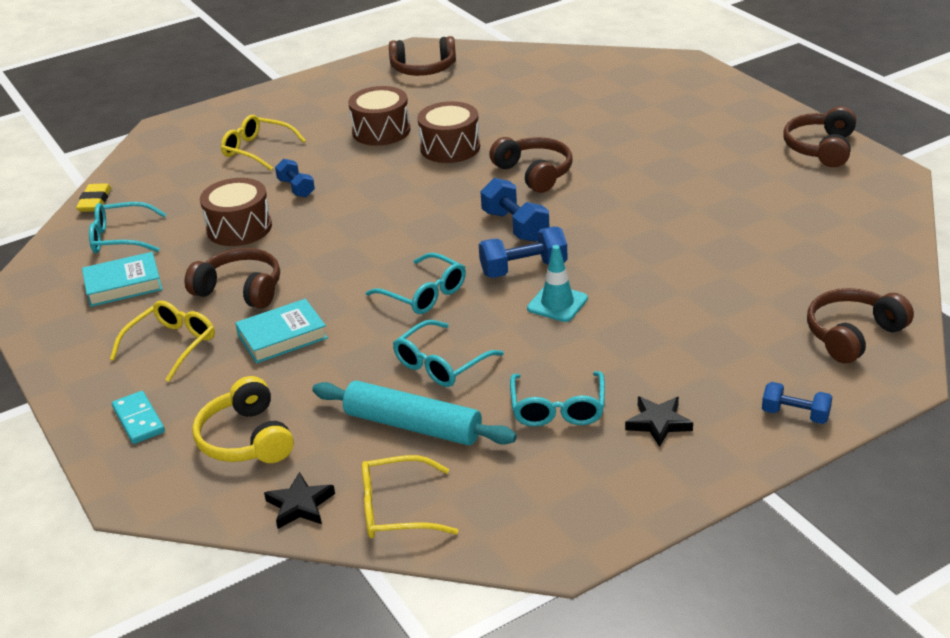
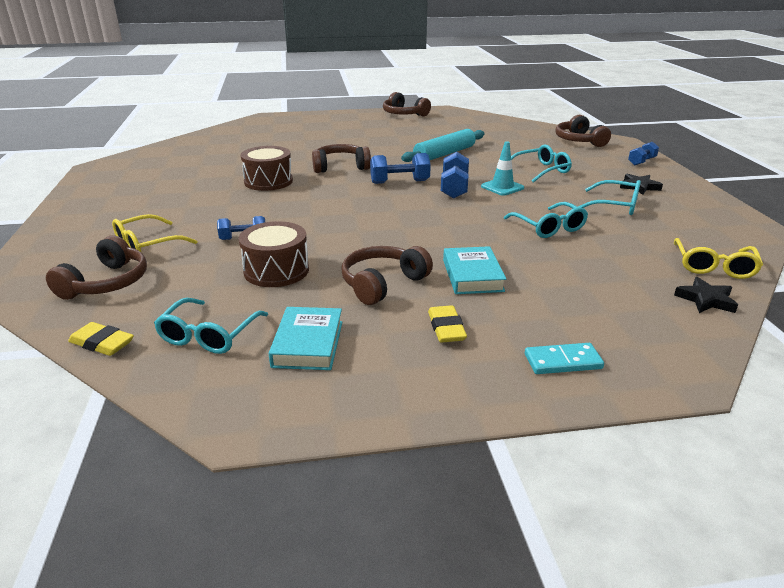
camera: 70 degrees left, 5 degrees down
(172, 345) = (446, 328): yellow glasses -> yellow eraser
(246, 439) = (613, 310): yellow headphones -> none
(381, 131) = (204, 197): brown drum -> none
(413, 425) = (617, 247): turquoise rolling pin -> turquoise rolling pin (444, 154)
(423, 69) = (134, 170): brown headphones -> brown headphones (106, 283)
(424, 294) = (457, 219): turquoise glasses -> turquoise glasses (541, 170)

